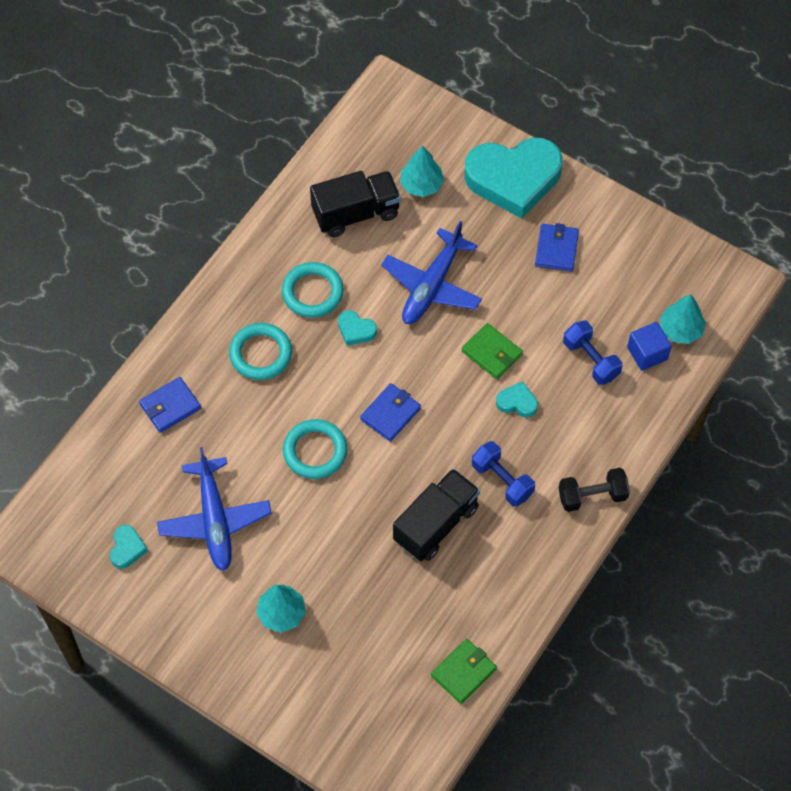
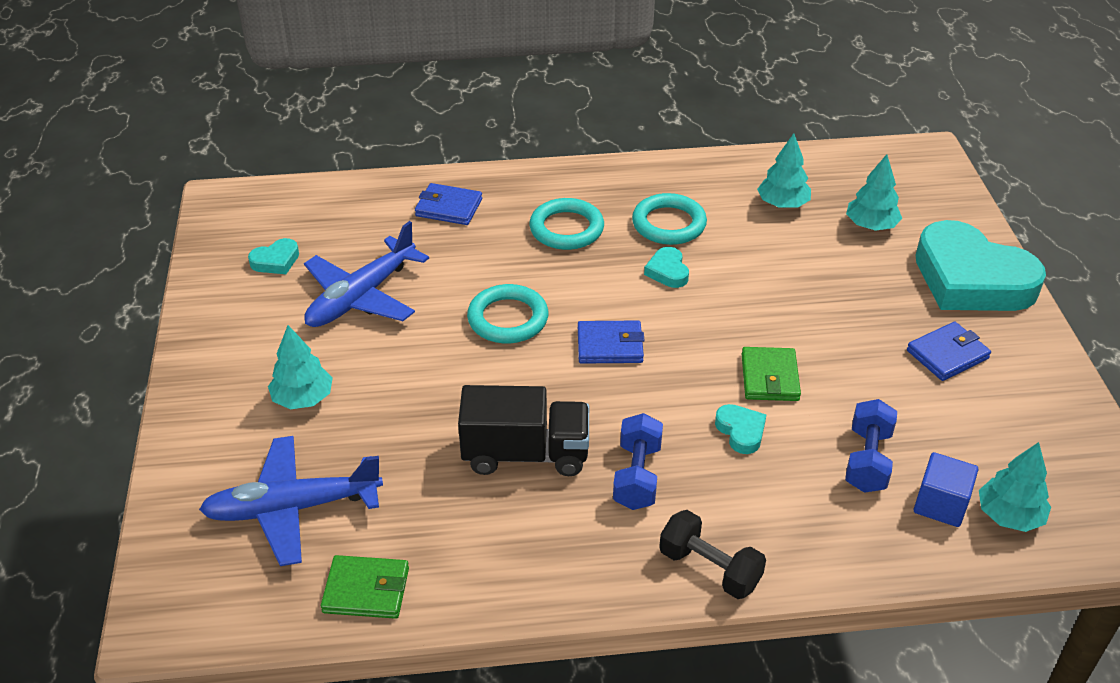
camera: 50 degrees right, 20 degrees down
(356, 213) = (782, 204): black truck -> turquoise tree
(432, 285) = (782, 292): blue plane -> blue plane (293, 508)

